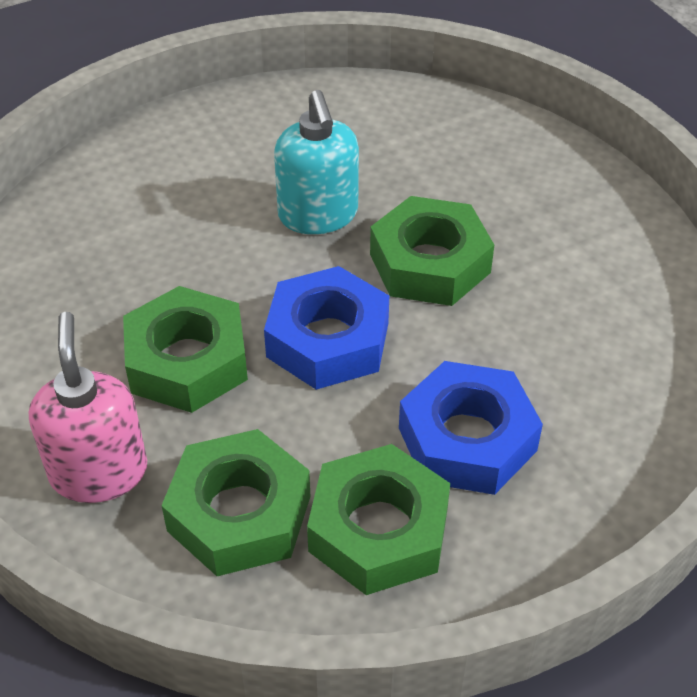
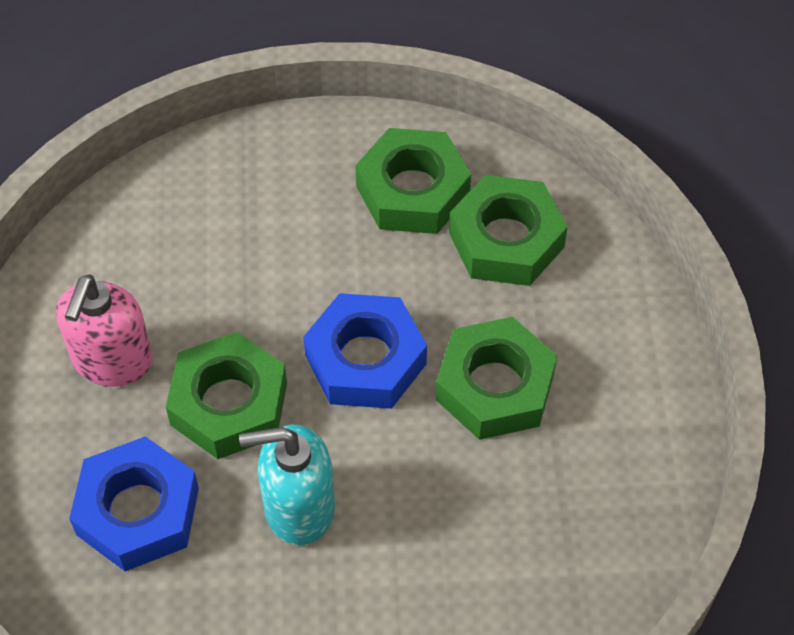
camera: 155 degrees left, 10 degrees up
(99, 472) = (601, 313): pink soap dispenser -> pink soap dispenser (112, 360)
(318, 215) = (298, 507): turquoise soap dispenser -> turquoise soap dispenser turned 105 degrees counterclockwise
(467, 439) = (308, 230): blue nut -> blue nut (138, 511)

